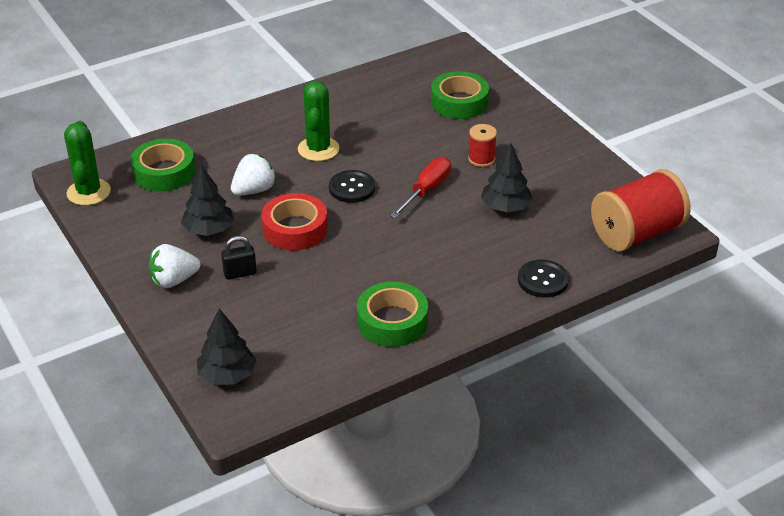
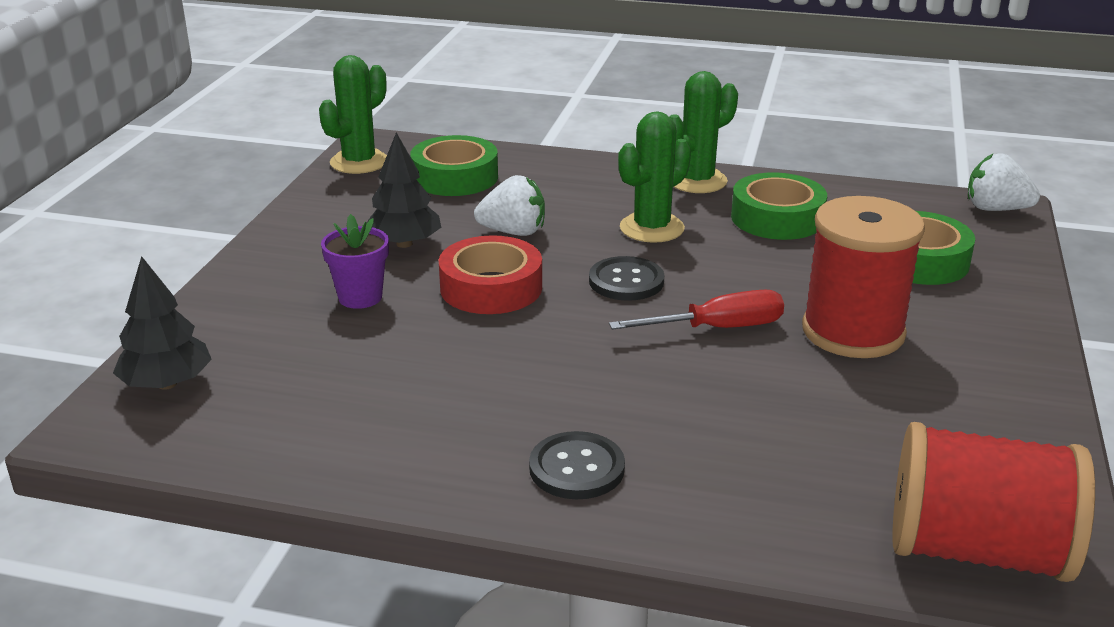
camera: 45 degrees right, 10 degrees down
(174, 280) = (289, 269): white strawberry -> white strawberry (995, 209)
(240, 273) = (360, 297): black padlock -> purple flower pot
(297, 106) = (697, 181): none -> green cactus
(392, 321) = (427, 443): green tape -> green tape (777, 218)
(481, 159) = (853, 332): red spool -> red spool, size x2.10
(505, 207) = (800, 401): black tree -> none
(543, 280) = (713, 521): black button -> black button (576, 468)

